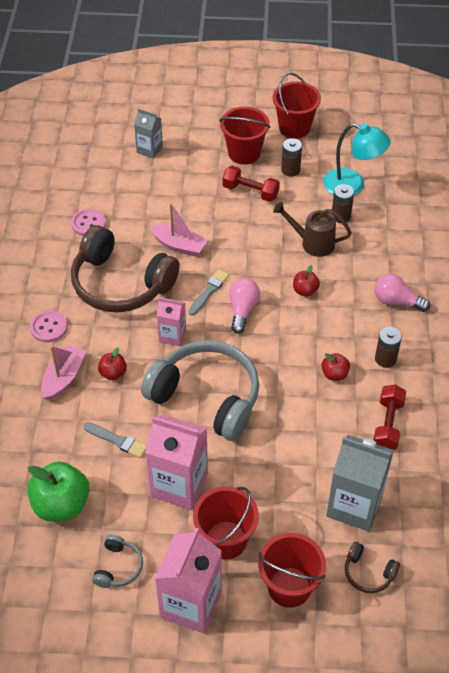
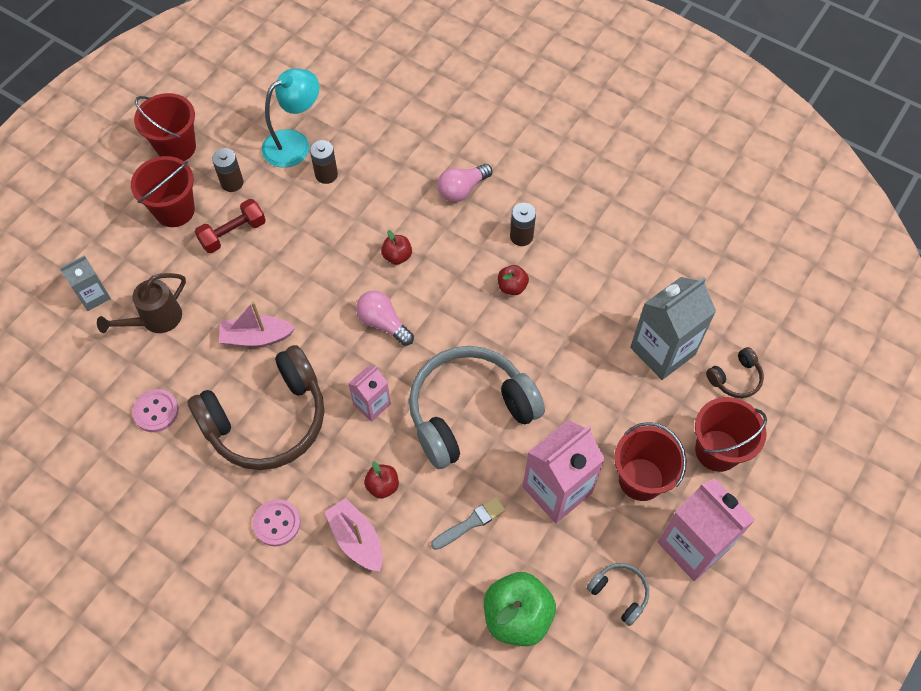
camera: 60 degrees left, 10 degrees up
(179, 246) = (256, 337): pink boat -> pink boat turned 150 degrees counterclockwise
(209, 291) = (338, 341): grey brush -> none
(312, 243) = (342, 217): brown watering can -> brown watering can (156, 320)
(388, 424) = (593, 276): red dumbbell -> none

